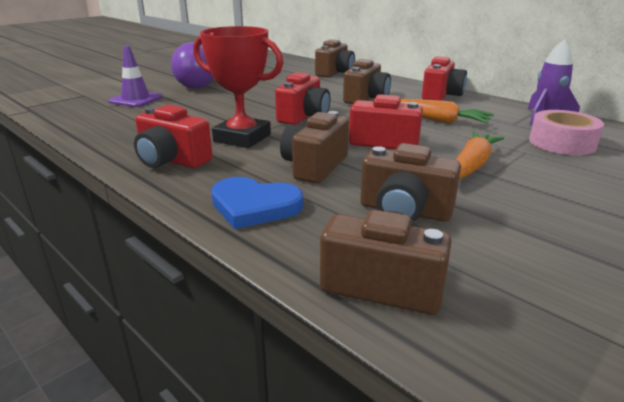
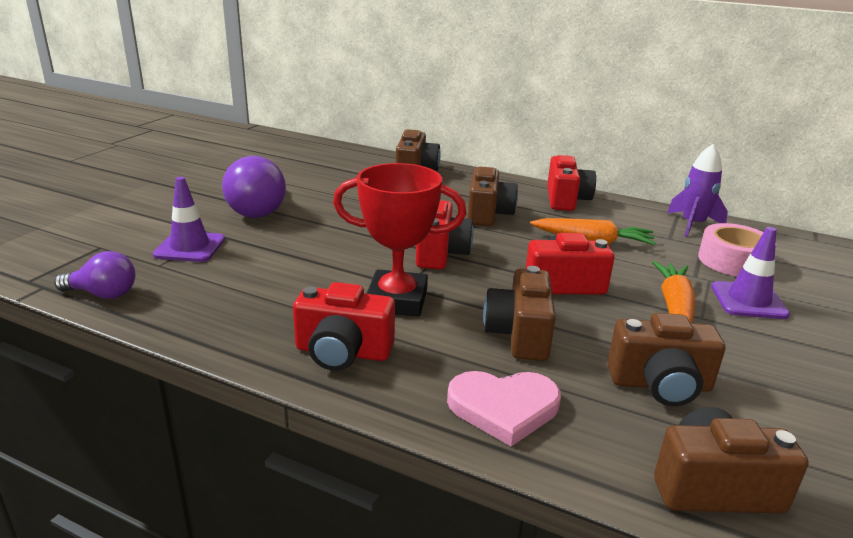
camera: 20 degrees left, 0 degrees up
(59, 116) = (103, 294): none -> purple light bulb
(254, 206) = (503, 408): blue heart -> pink heart
(551, 169) = (748, 301): none -> purple traffic cone

